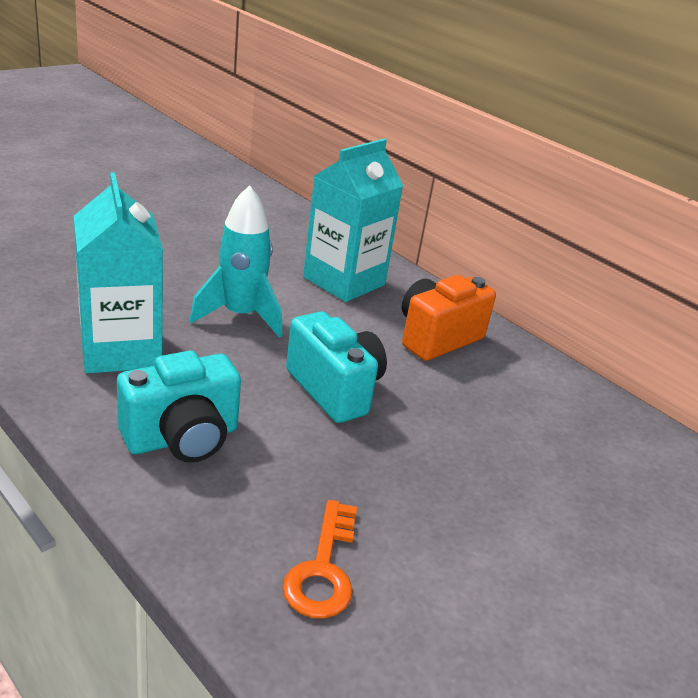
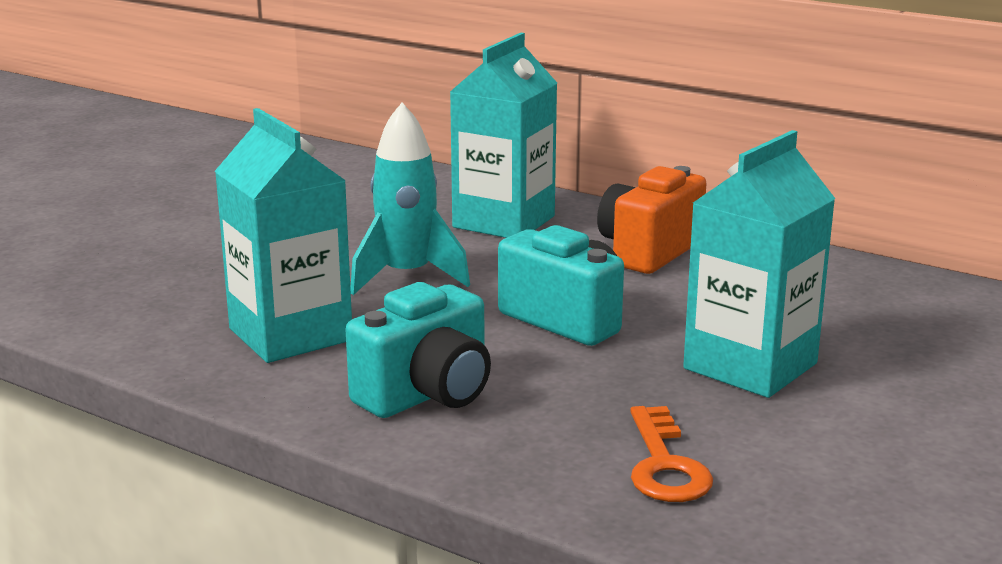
camera: 10 degrees left, 10 degrees down
(453, 479) = (750, 366): none -> turquoise carton

